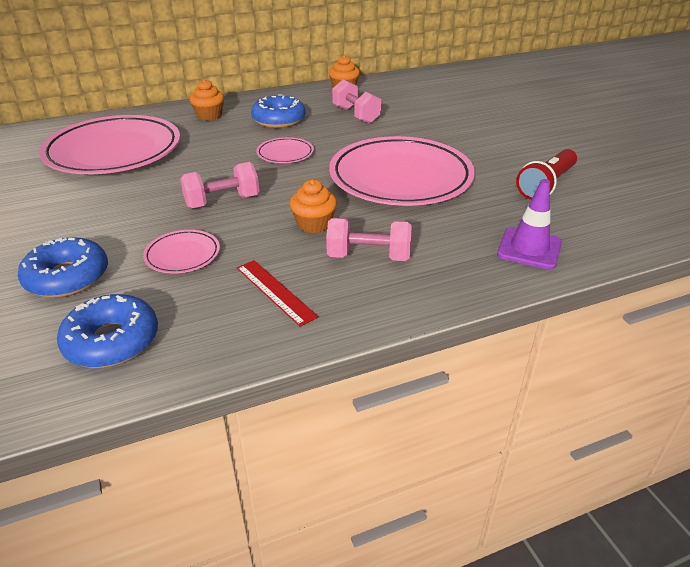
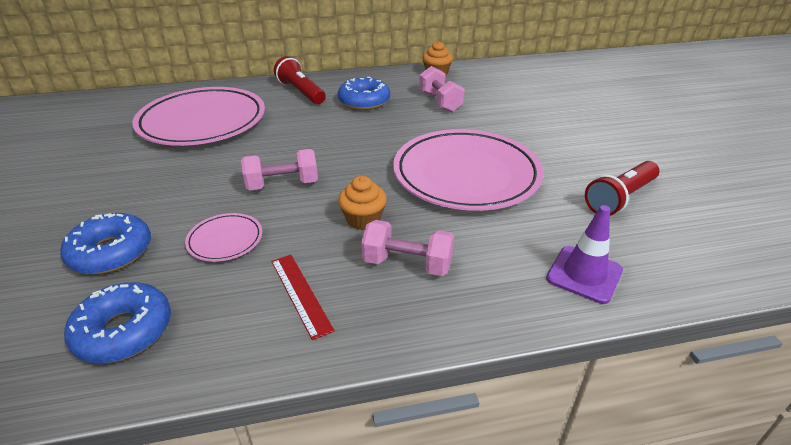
camera: 10 degrees right, 0 degrees up
(209, 115) = (301, 92): orange cupcake -> red flashlight
(285, 153) = (359, 138): pink plate -> none

